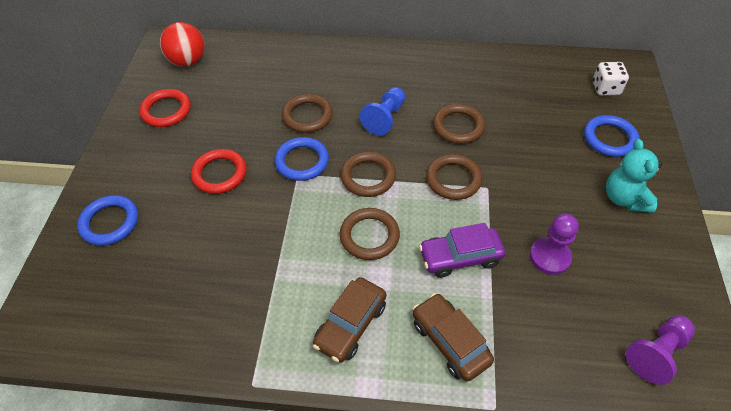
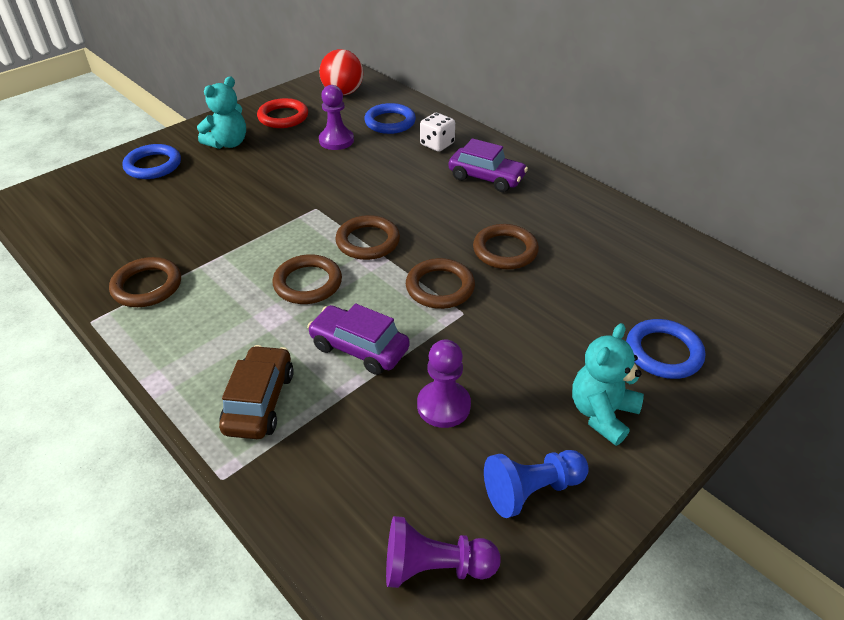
camera: 40 degrees right, 10 degrees down
(151, 162) = (228, 143): none -> turquoise teddy bear
(219, 174) = (261, 176): red ring -> none
(239, 108) = (336, 140): none -> purple pawn
(302, 161) = (331, 201): blue ring -> blue ring (390, 122)
(307, 116) = (380, 173): brown ring -> brown ring (147, 286)
(351, 325) = (206, 333): brown car -> none
(383, 77) = (486, 178): none -> purple car
(385, 118) = (444, 208): blue pawn -> blue pawn (532, 490)
(605, 88) = (726, 307): white dice -> white dice (437, 144)

